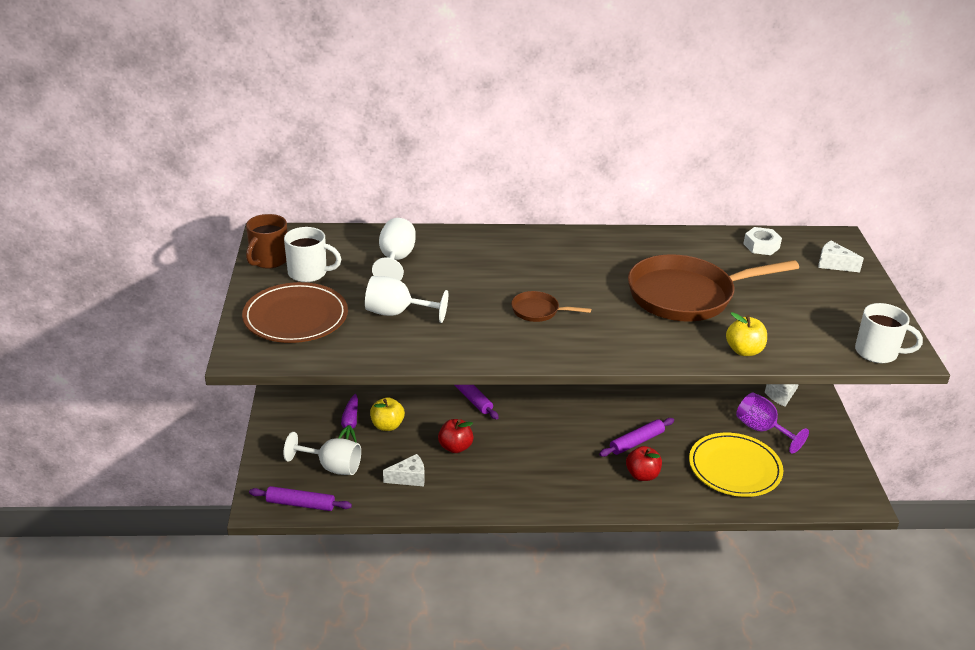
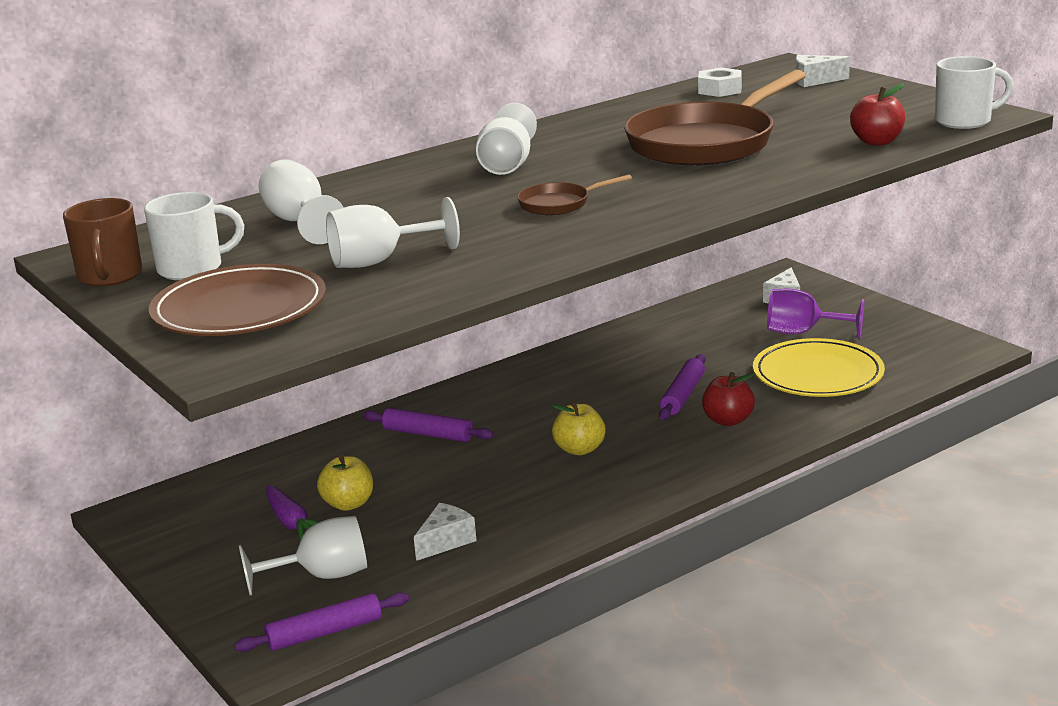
camera: 30 degrees left, 10 degrees down
(455, 447) = (469, 487): red apple -> red apple (877, 142)
(552, 261) = (507, 165): none -> white goblet
(744, 351) = (837, 160): yellow apple -> yellow apple (579, 449)

